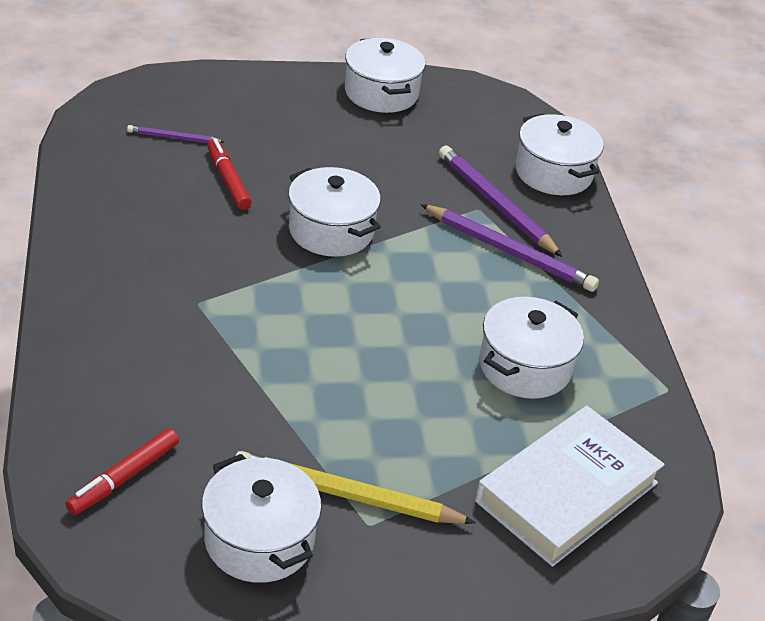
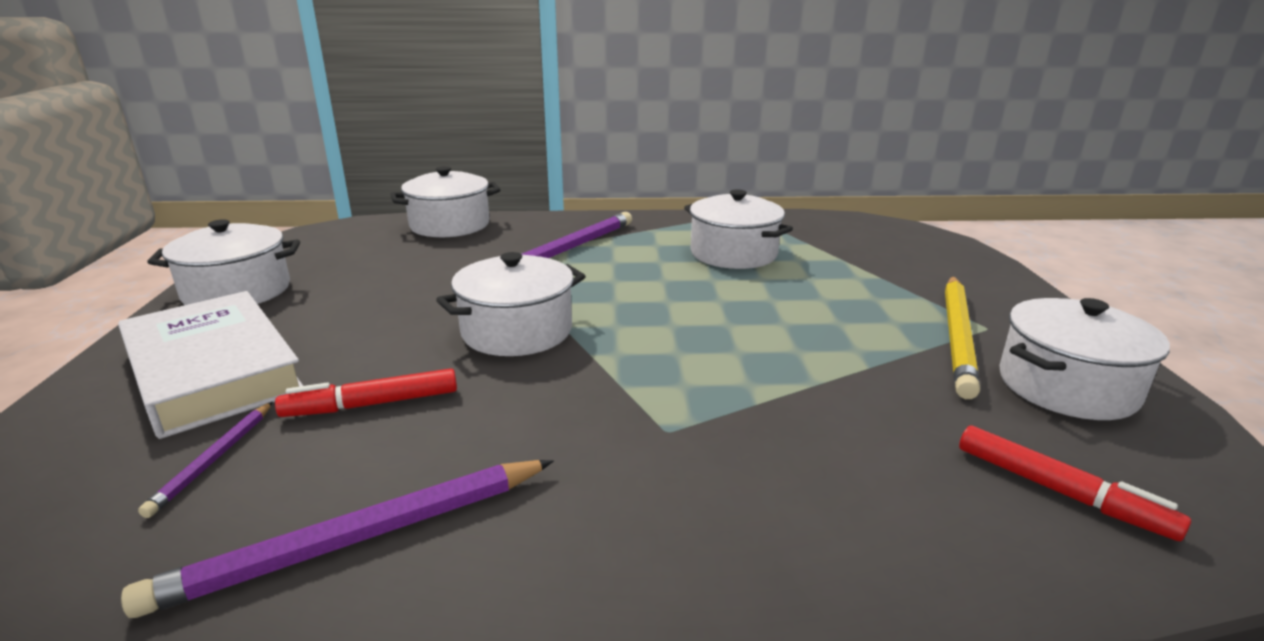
camera: 80 degrees left, 15 degrees down
(495, 204) = (491, 249): purple pencil -> purple pencil (357, 539)
(567, 492) = (879, 250): white book -> white book (213, 371)

